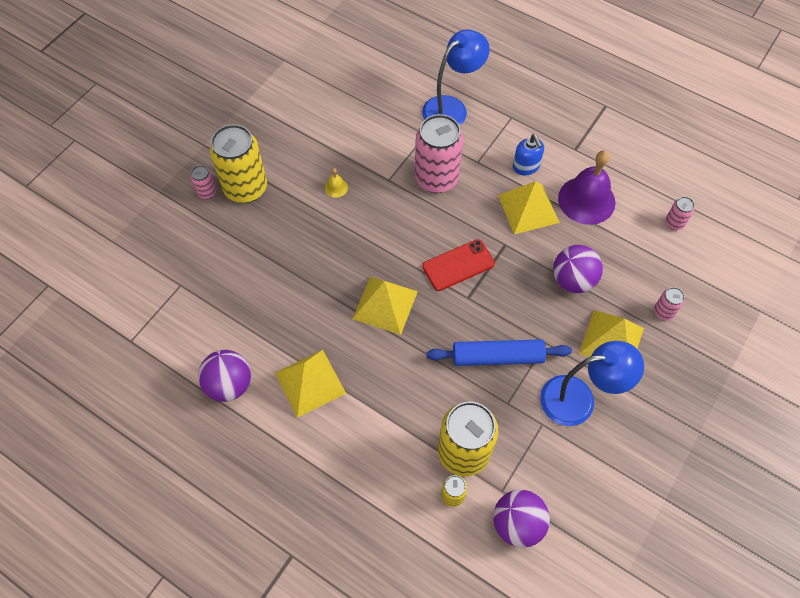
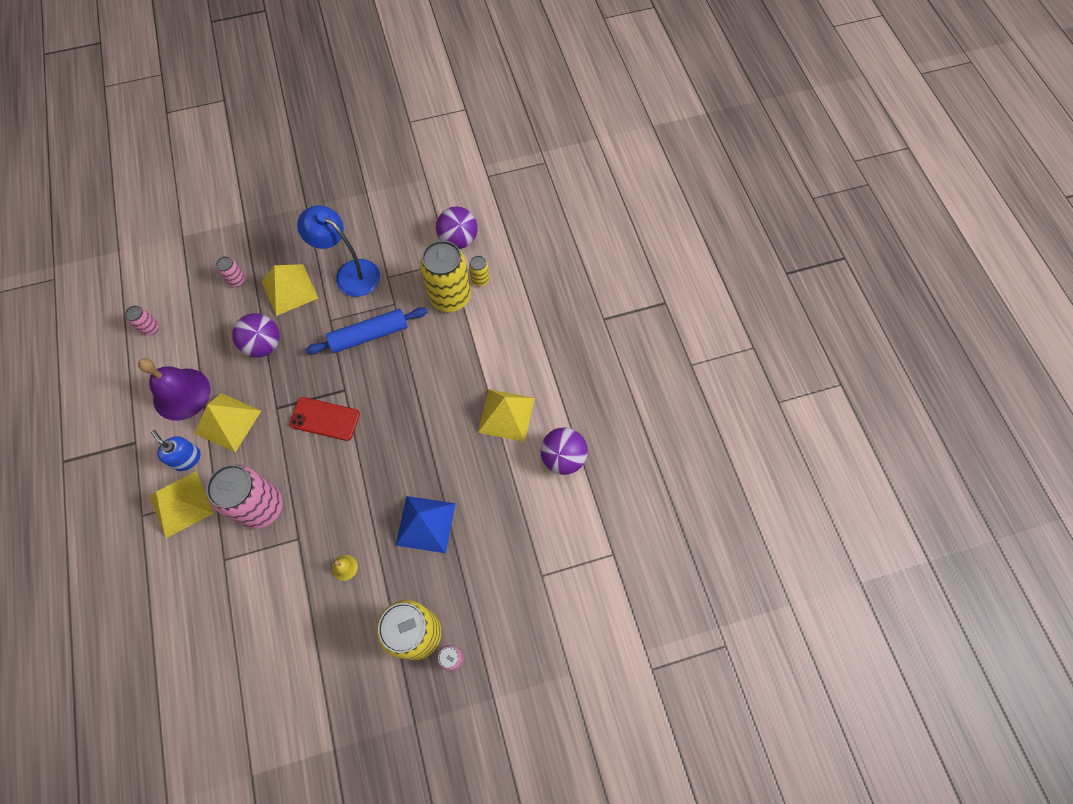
camera: 140 degrees left, 5 degrees up
(303, 254) = (425, 524): none -> blue pyramid
(385, 305) = (405, 431): yellow pyramid -> yellow pyramid (181, 504)
(452, 108) = (173, 569): blue lamp -> none
(497, 357) = (369, 335): blue rolling pin -> blue rolling pin turned 60 degrees counterclockwise
(526, 167) = (187, 458): blue soap dispenser -> blue soap dispenser turned 60 degrees counterclockwise

